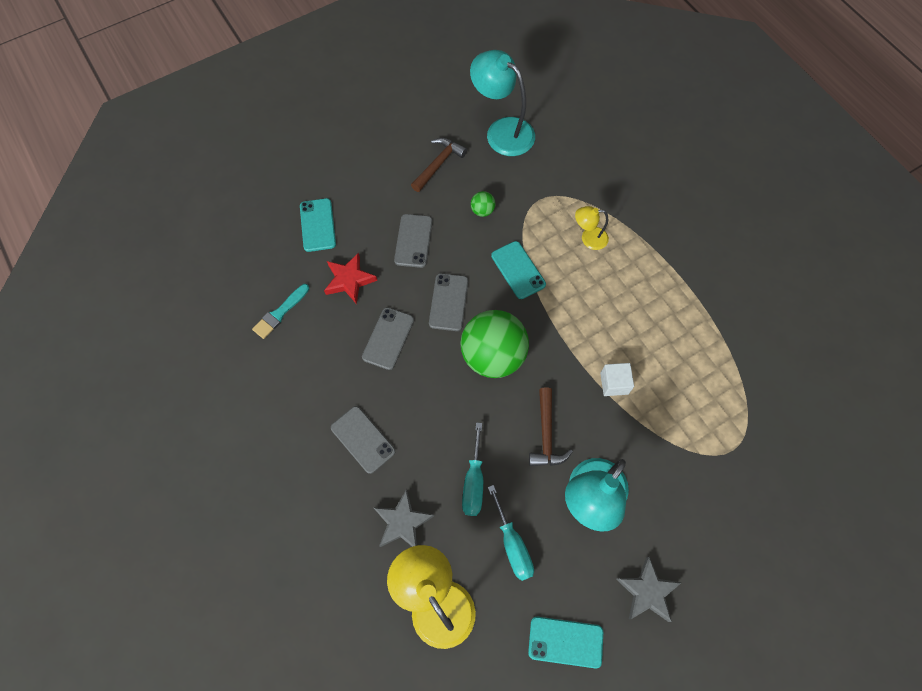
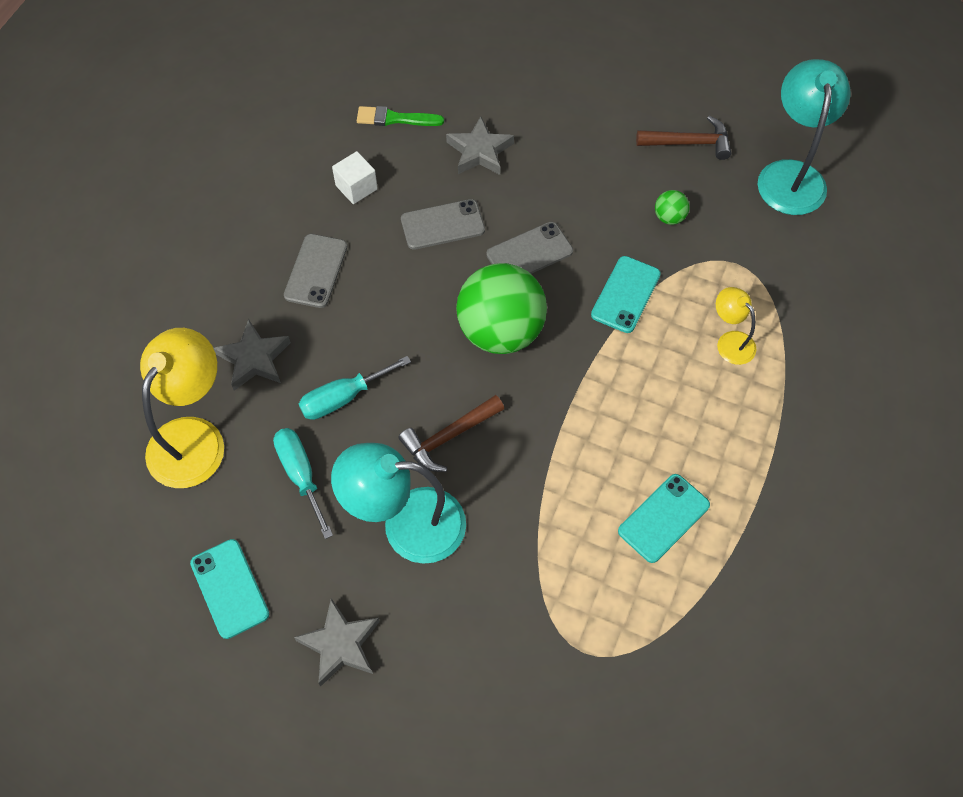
camera: 55 degrees right, 5 degrees down
(280, 313) = (395, 118): turquoise brush -> green brush
(317, 225) = (518, 86): turquoise phone -> turquoise phone (663, 518)
(349, 280) = (479, 151): red star -> grey star
(413, 241) = (574, 178): grey phone -> none
(512, 544) = (301, 475): turquoise screwdriver -> turquoise screwdriver turned 120 degrees clockwise
(614, 383) = (565, 472): white cube -> white cube (356, 187)

